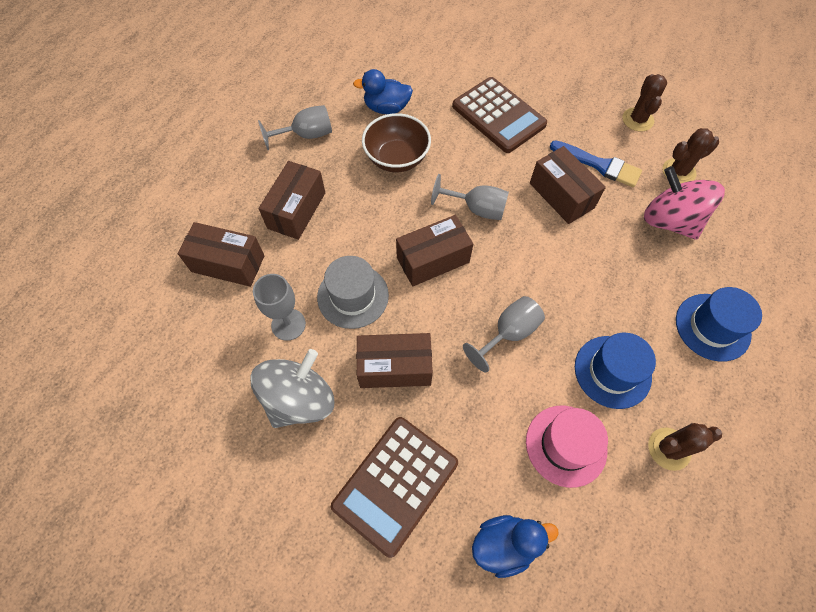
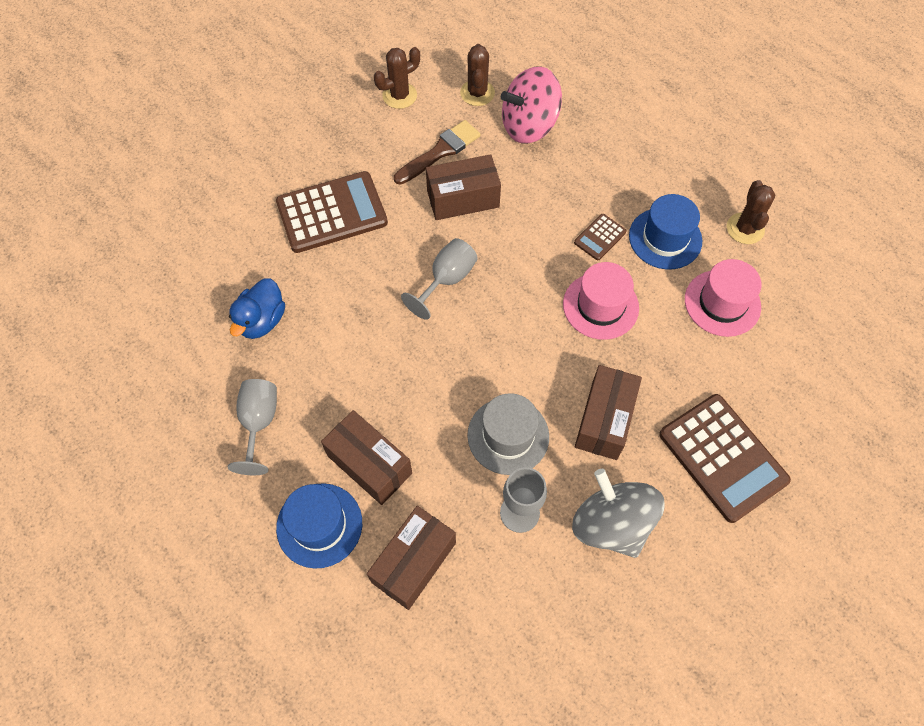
camera: 70 degrees left, 0 degrees up
(396, 158) = (343, 334): brown bowl -> none
(433, 260) = (493, 343): brown box -> none
(504, 544) = (796, 385): blue duck -> none
(508, 333) = (600, 306): grey goblet -> pink hat
(581, 313) = (600, 237): none -> brown calculator
(599, 165) = (440, 151): blue brush -> brown brush
(637, 120) = (399, 95): brown cactus -> brown cactus turned 60 degrees counterclockwise
(712, 327) = (647, 146): blue hat -> blue hat (319, 525)

